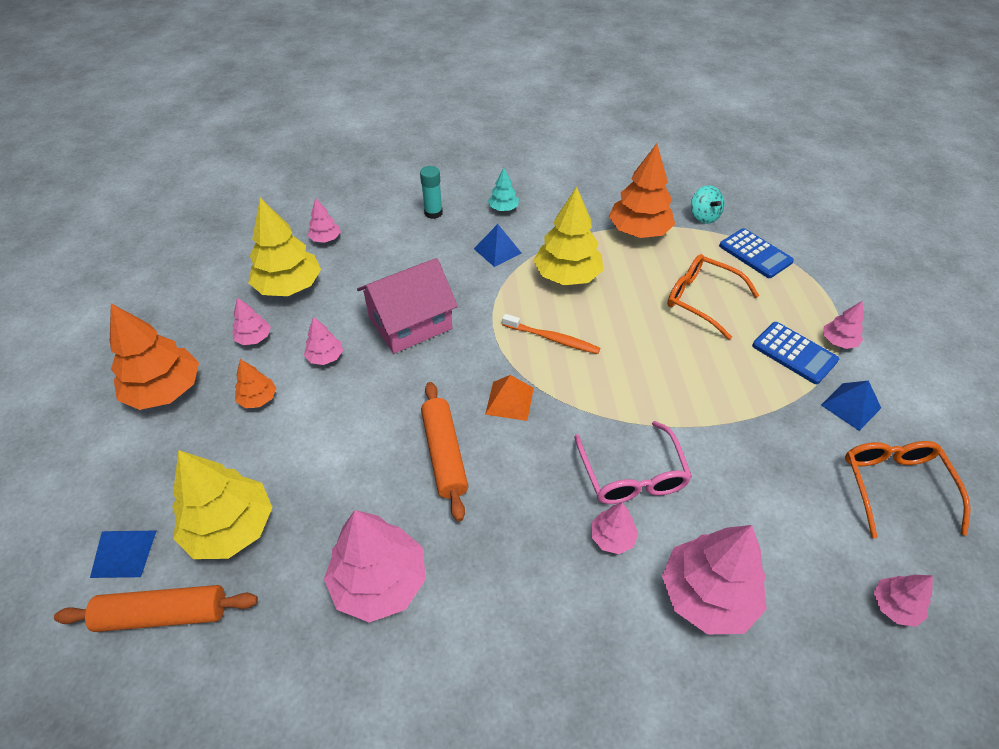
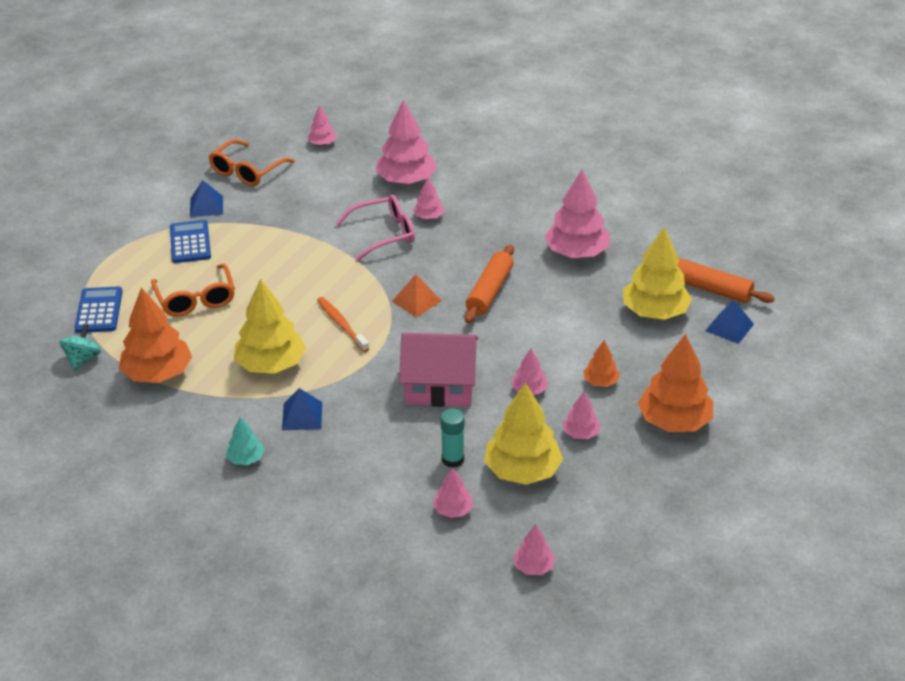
camera: 145 degrees left, 10 degrees down
(433, 213) = (319, 489): turquoise glue stick -> turquoise glue stick (453, 459)
(632, 475) = (384, 234): pink glasses -> pink glasses turned 45 degrees clockwise
(838, 341) = (150, 235): pink tree -> pink tree (533, 567)

